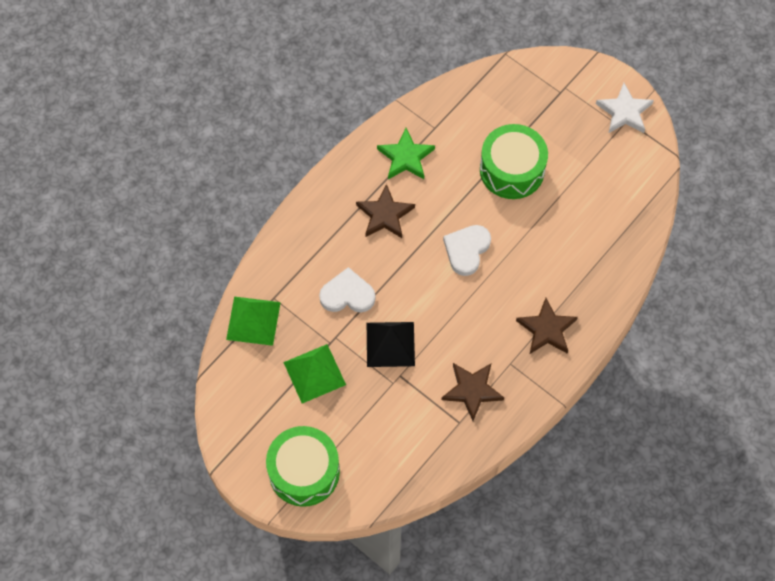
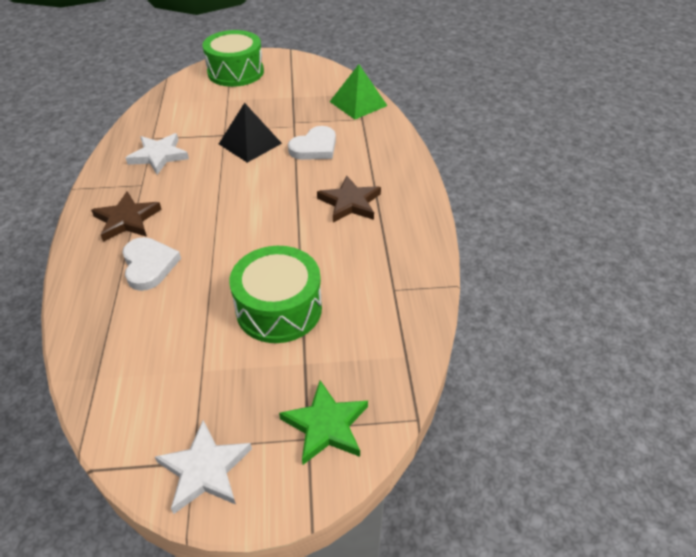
camera: 135 degrees right, 20 degrees down
(314, 373) = (284, 105): green pyramid -> none
(405, 157) = (387, 249): green star -> green star (326, 425)
(466, 250) = (254, 224): white heart -> white heart (149, 265)
(472, 390) = (159, 156): brown star -> white star

